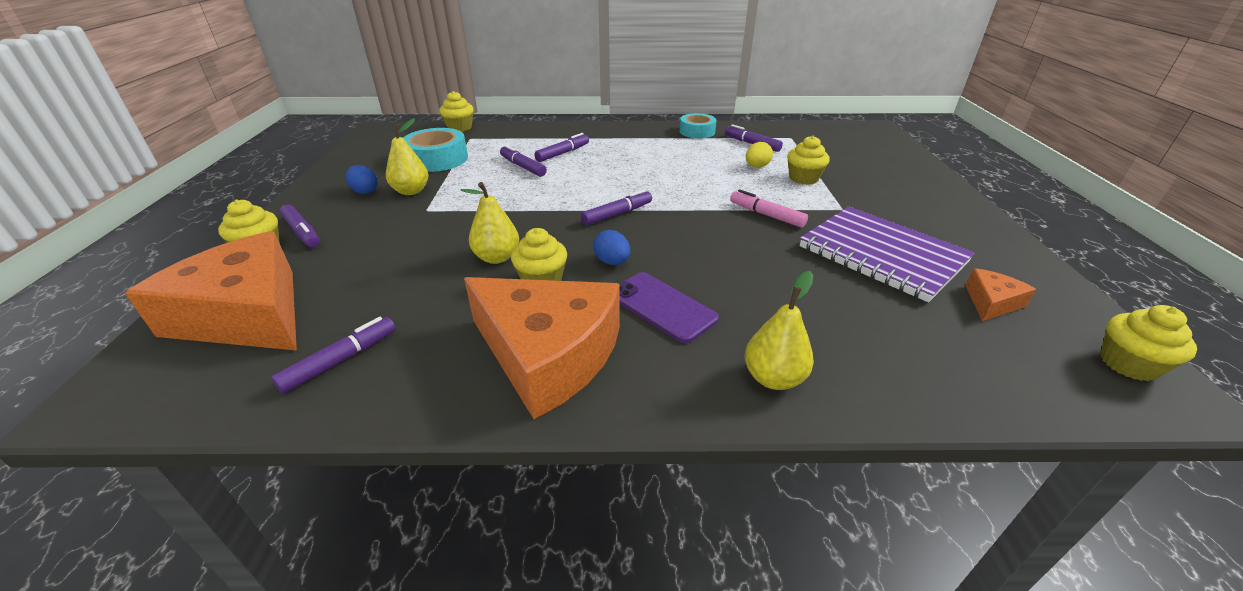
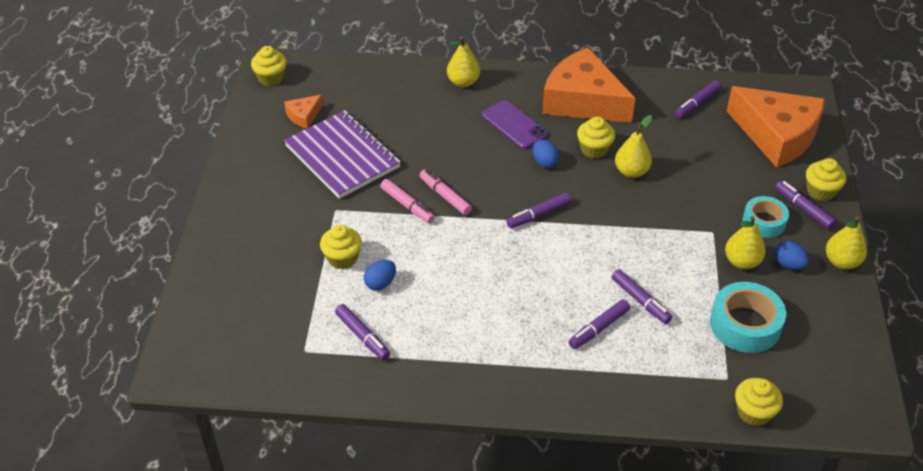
camera: 175 degrees left, 10 degrees up
(307, 195) = (841, 262): none -> yellow pear
(697, 131) = (421, 376): turquoise tape -> turquoise tape (764, 222)
(728, 224) = (445, 196): none -> pink marker
(756, 167) = (380, 283): yellow egg -> blue egg

